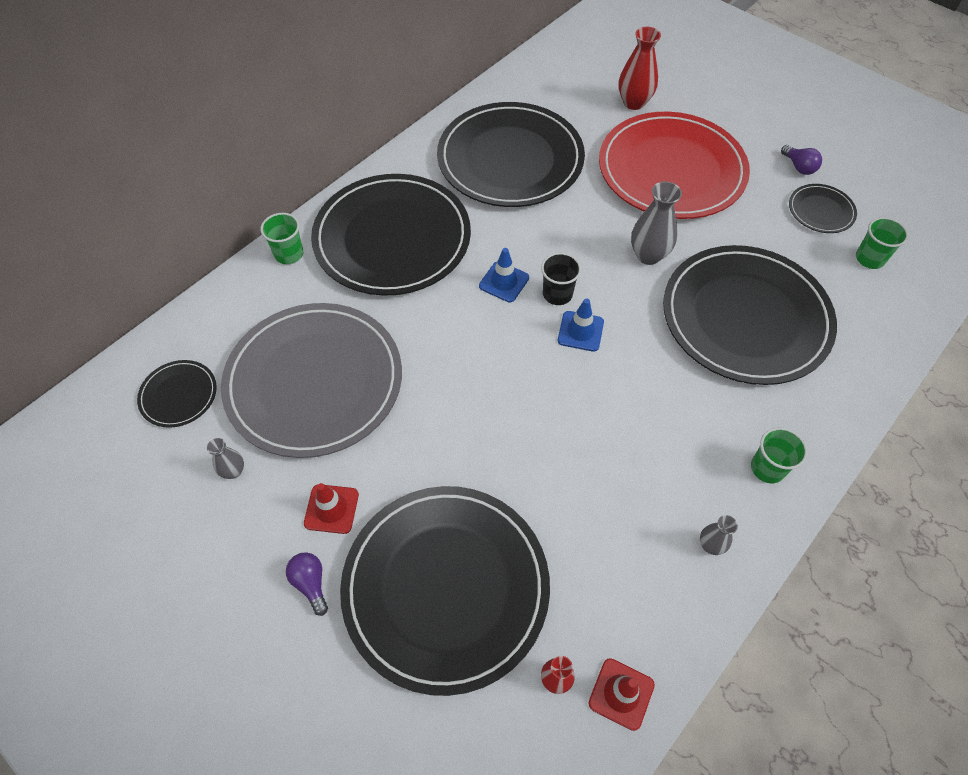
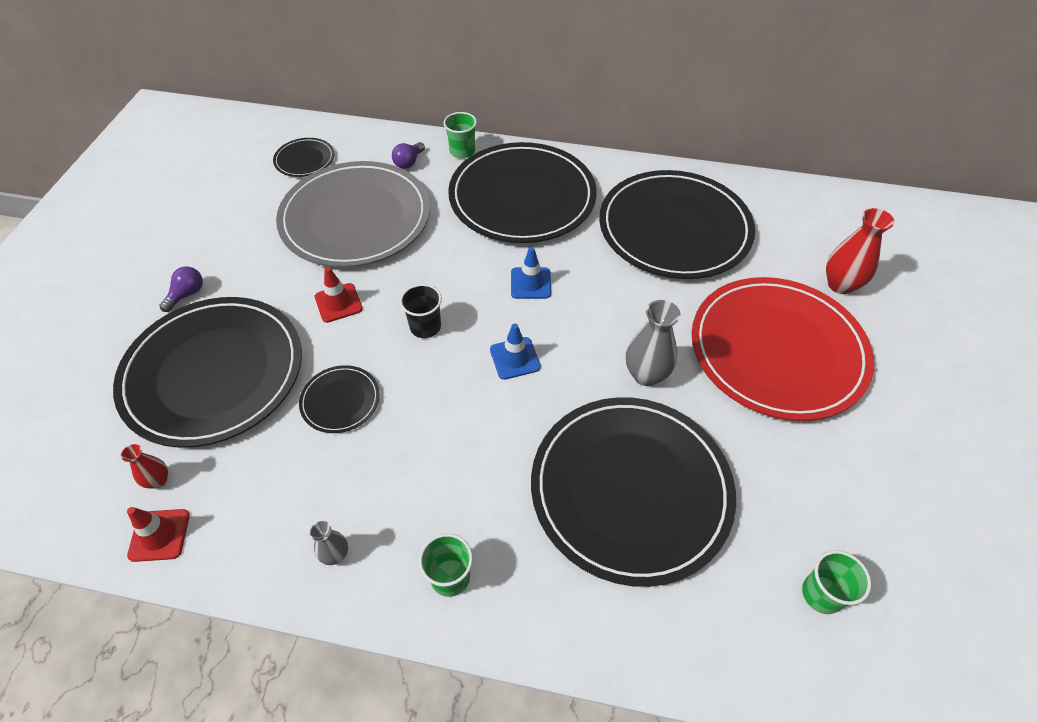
camera: 60 degrees right, 5 degrees down
(233, 471) = (258, 214): grey vase -> none
(331, 509) = (252, 277): red traffic cone -> red traffic cone (338, 303)
(557, 294) = (545, 325): black cup -> black cup (425, 327)
(799, 167) = (899, 467): purple light bulb -> purple light bulb (409, 162)
(821, 211) = (851, 514): black plate -> black plate (340, 401)

